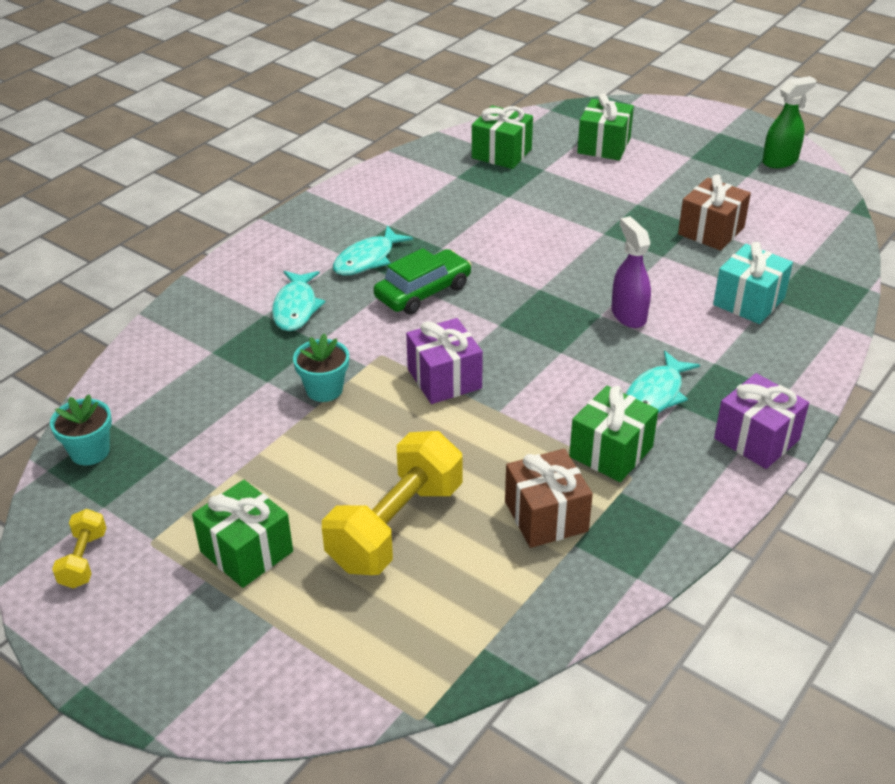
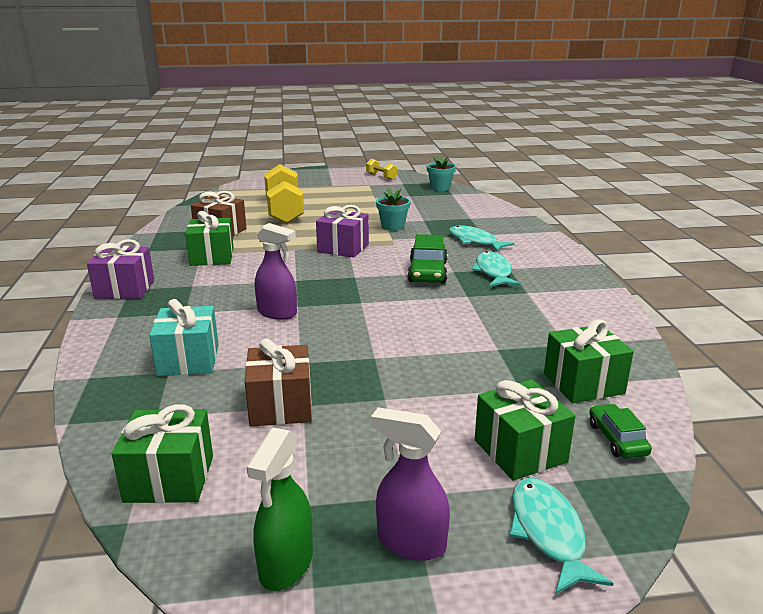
camera: 135 degrees right, 15 degrees down
(246, 551) = (330, 192): green gift -> green gift (169, 479)
(544, 127) = (617, 439): none -> green car
(655, 394) = (210, 284): turquoise fish -> turquoise fish (548, 532)
(713, 143) = (410, 542): none -> purple spray bottle

